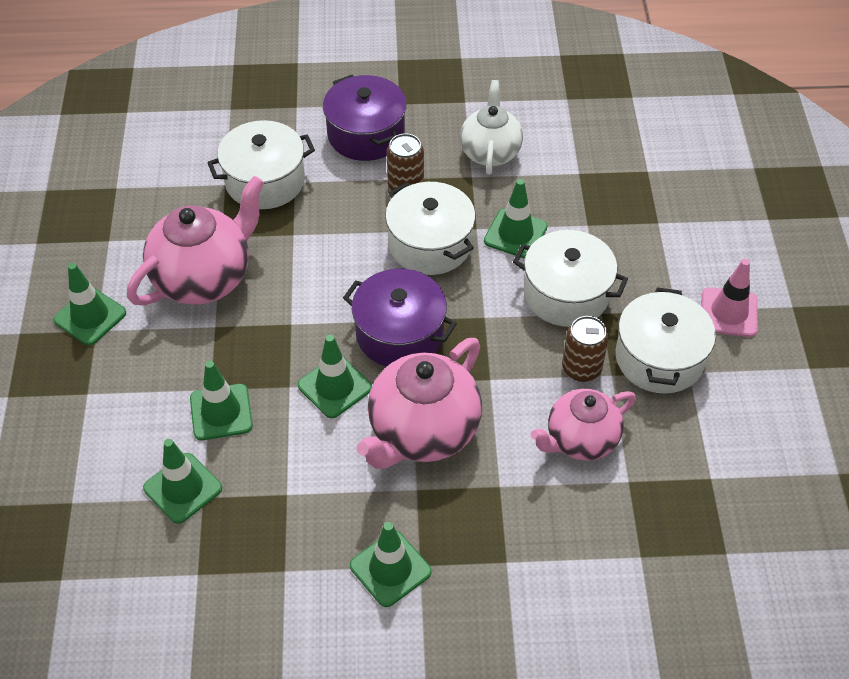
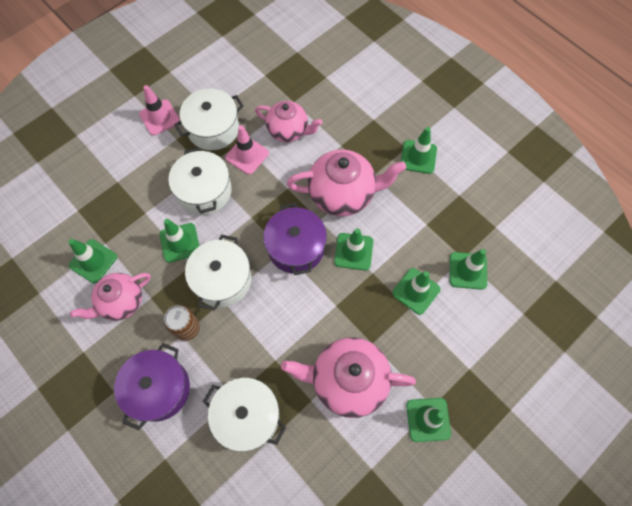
camera: 130 degrees left, 15 degrees up
(490, 152) = (121, 302): white teapot -> pink teapot
(564, 153) = (93, 261): none -> green traffic cone
(581, 368) = (247, 155): brown can -> pink traffic cone

